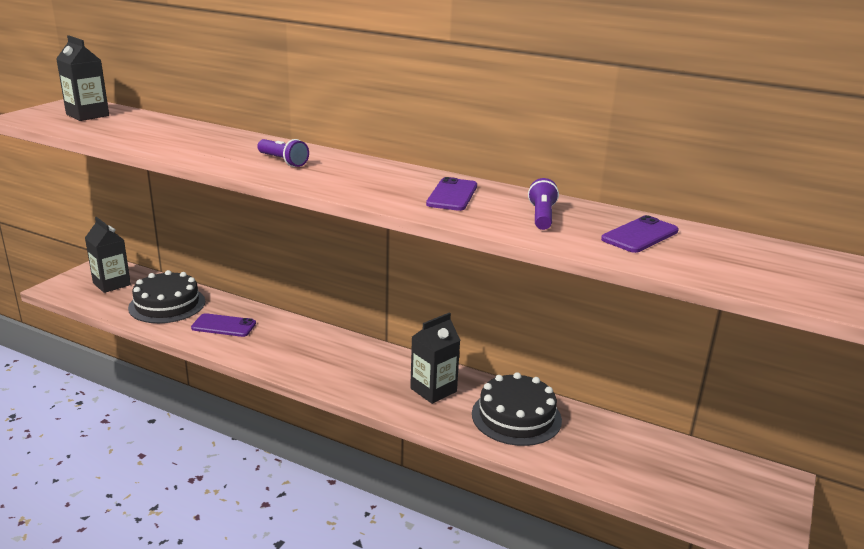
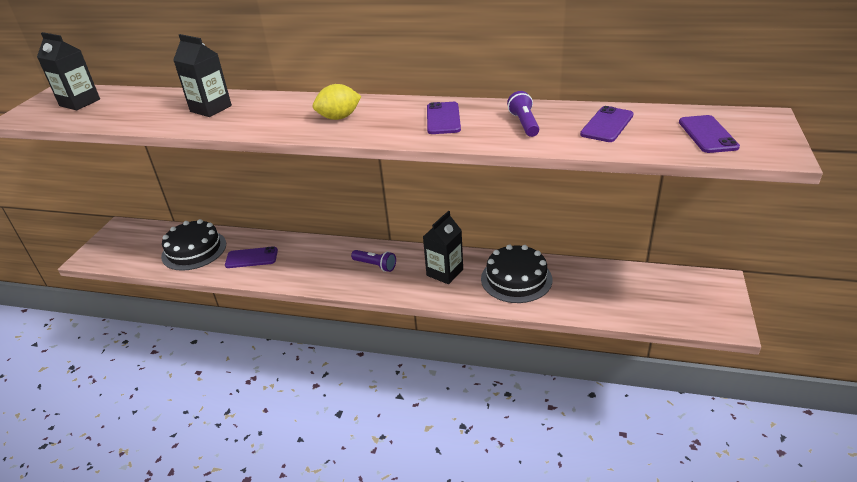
camera: 10 degrees left, 10 degrees up
(111, 284) = (136, 242): black carton -> black carton (211, 108)
(283, 161) = (284, 115): purple flashlight -> purple flashlight (375, 265)
(339, 174) = (339, 117): none -> yellow lemon
(759, 267) = (707, 134): none -> purple phone

